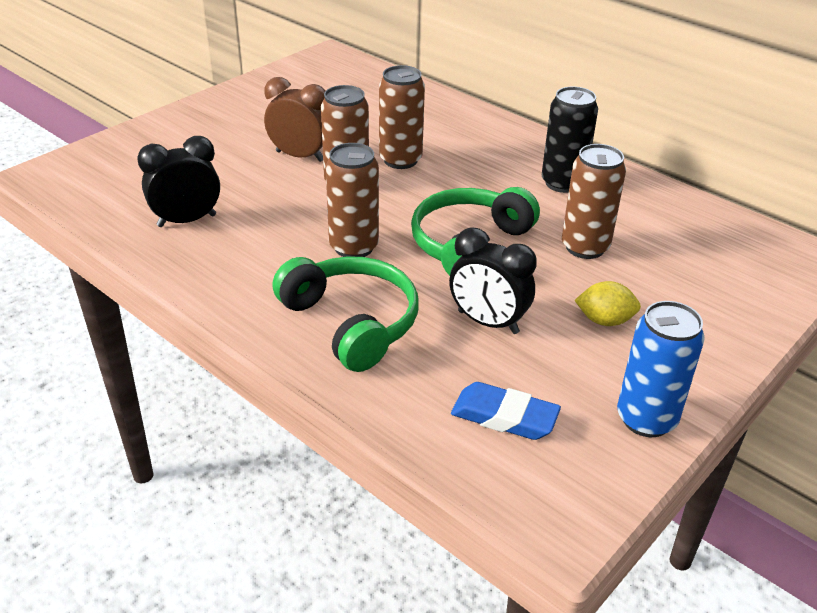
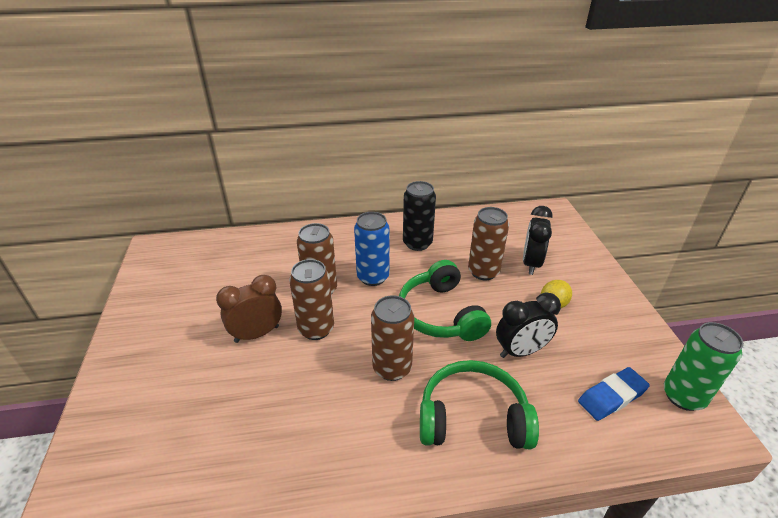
camera: 50 degrees left, 0 degrees up
(187, 220) = (261, 448): black clock -> black clock (531, 263)
(584, 482) = (683, 396): none -> green can
(646, 419) = (643, 340): blue can -> blue can (373, 277)

